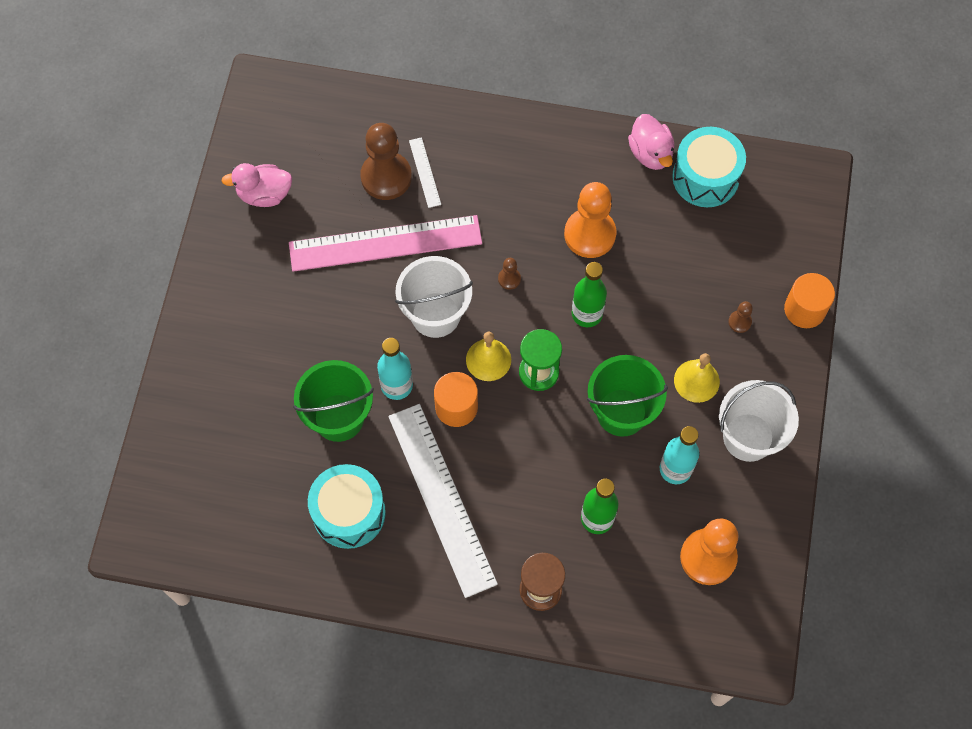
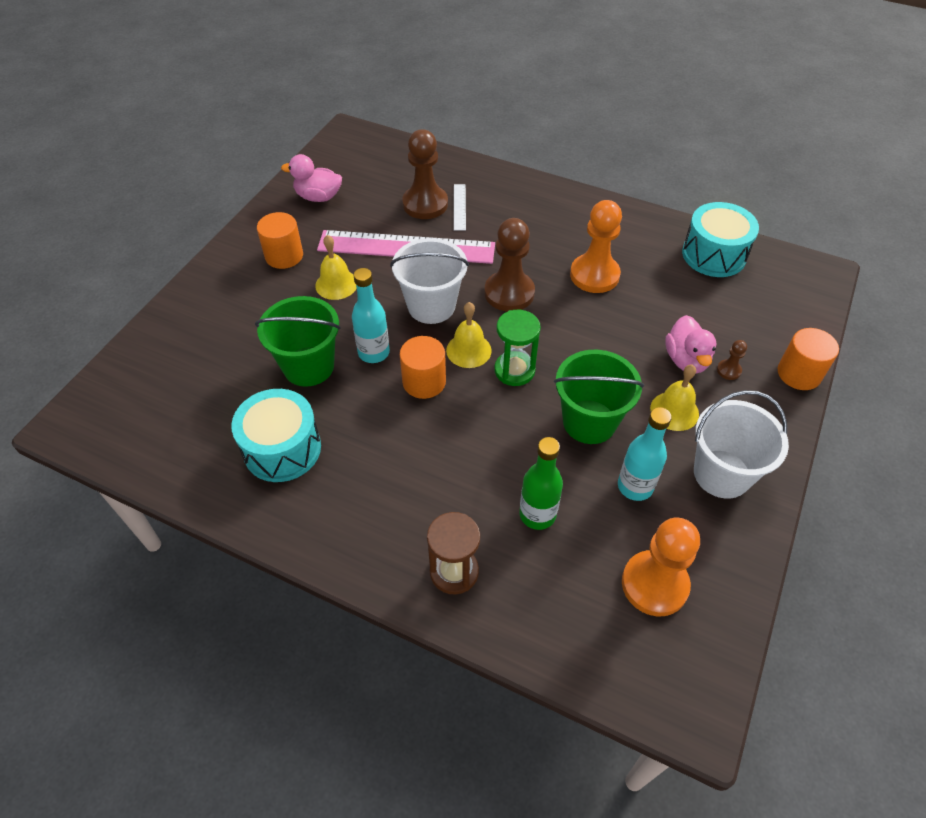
camera: 15 degrees right, 15 degrees down
(259, 286) = (284, 256): none -> orange cylinder
(329, 311) = (336, 284): none -> yellow bell
(441, 499) = (379, 457): white ruler -> none
(509, 279) = (509, 293): brown pawn -> brown pawn, size x2.29
(587, 314) = (575, 333): green bottle -> none
(650, 153) = (665, 229): pink duck -> pink duck (686, 360)

